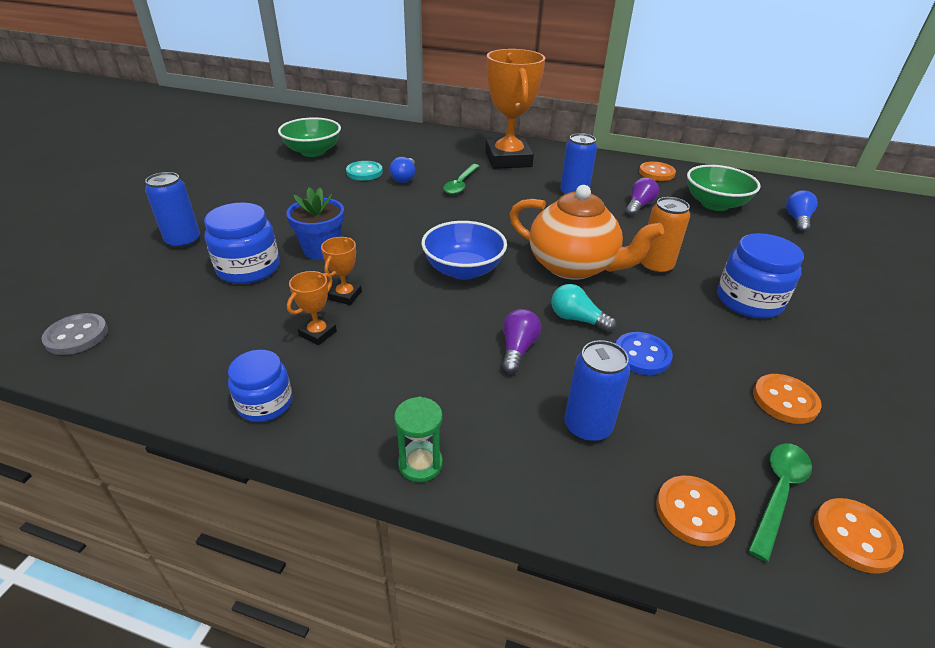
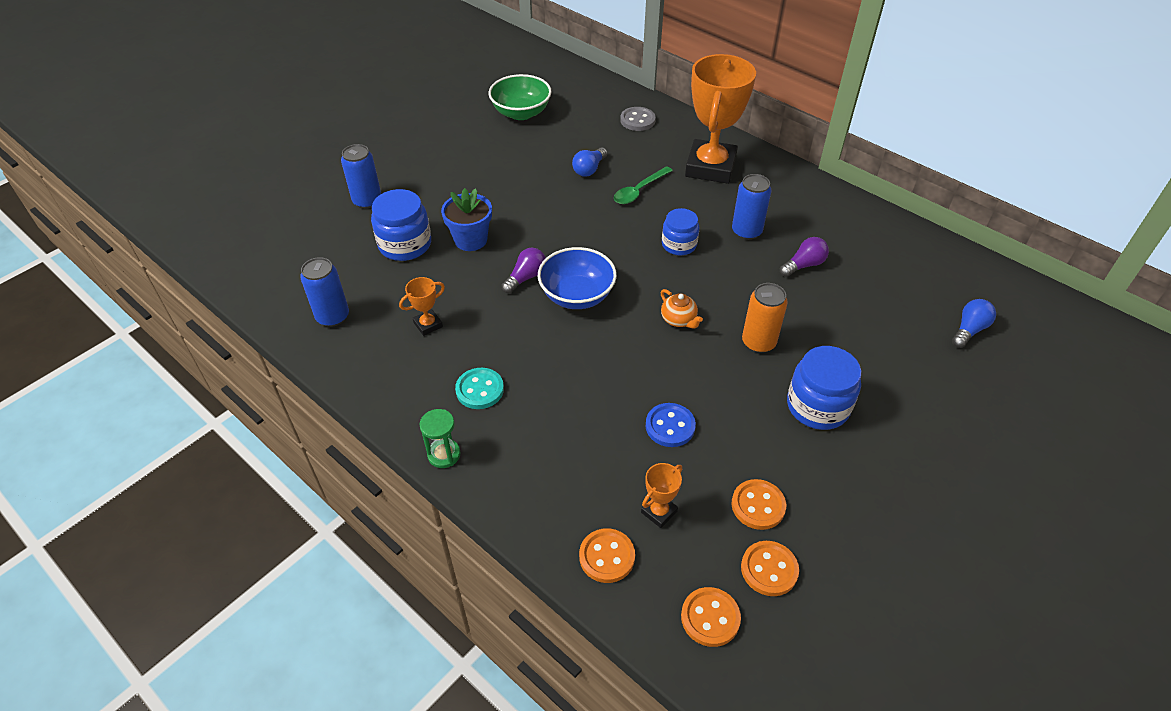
camera: 25 degrees right, 10 degrees up
(77, 336) = (266, 276): grey button -> grey button (637, 120)
(265, 403) = (366, 373): blue jar -> blue jar (679, 244)
(345, 295) = (466, 294): orange trophy -> orange trophy (659, 512)
(364, 172) = (555, 153): turquoise button -> turquoise button (480, 390)
(517, 349) = (571, 387): purple light bulb -> purple light bulb (526, 277)
(573, 266) = (678, 320): orange teapot -> orange teapot, size x0.42
(577, 319) = (641, 375): turquoise light bulb -> none
(587, 426) = (579, 469): blue can -> blue can (333, 316)
(656, 173) = (863, 224): orange button -> orange button (769, 569)
(714, 204) = (892, 284): green bowl -> none
(778, 493) = (682, 569): green spoon -> none

